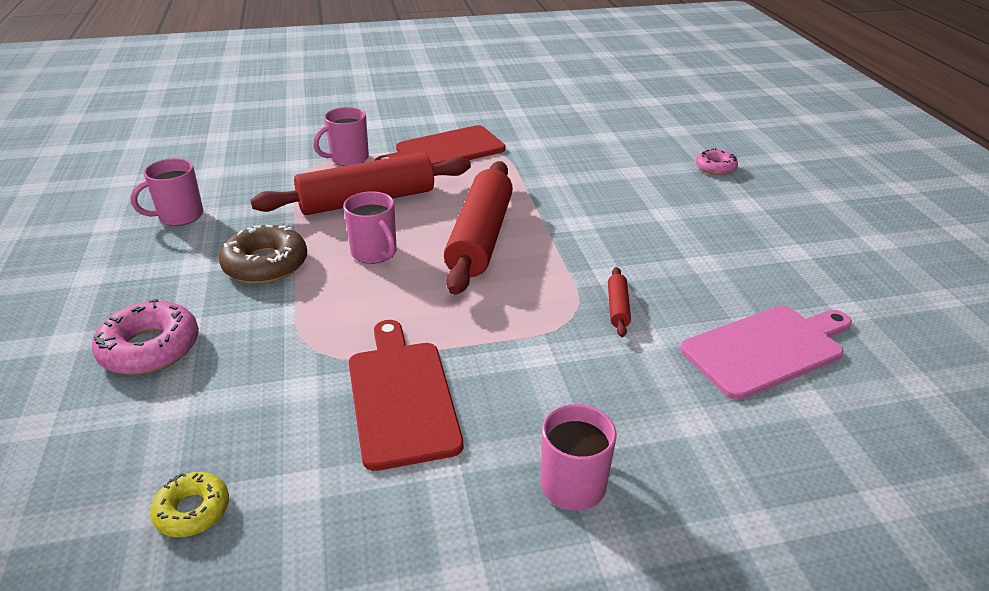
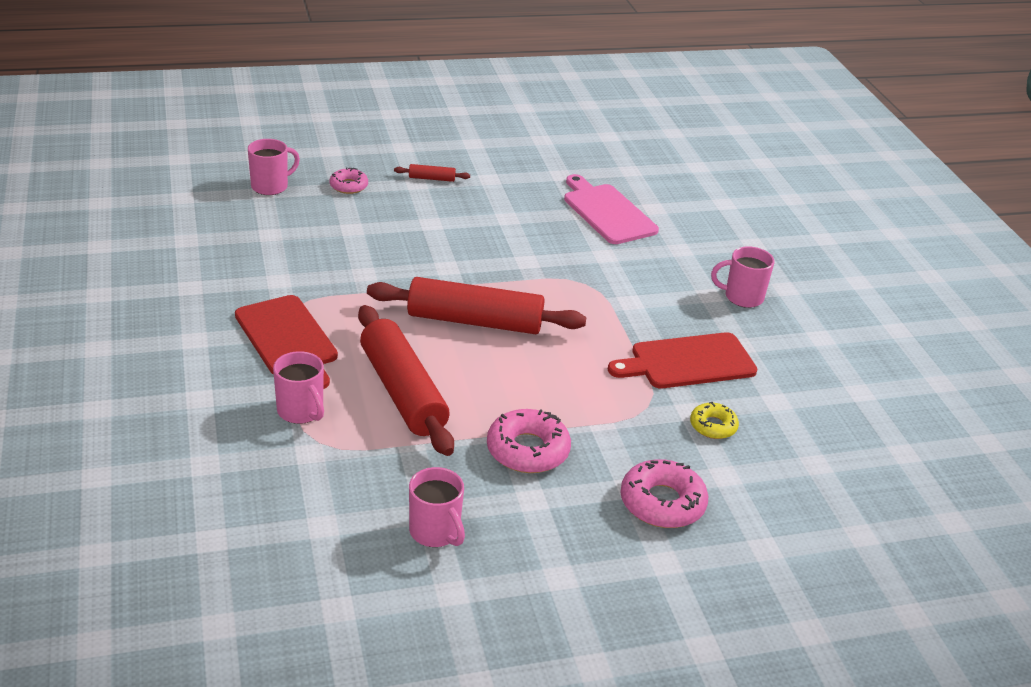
camera: 95 degrees left, 0 degrees up
(192, 510) = (811, 445): yellow donut -> yellow donut (713, 426)
(265, 264) = (527, 450): brown donut -> pink donut
(375, 253) = (504, 382): pink mug -> pink mug (271, 186)
(617, 308) = (570, 262): red rolling pin -> red rolling pin (432, 178)

